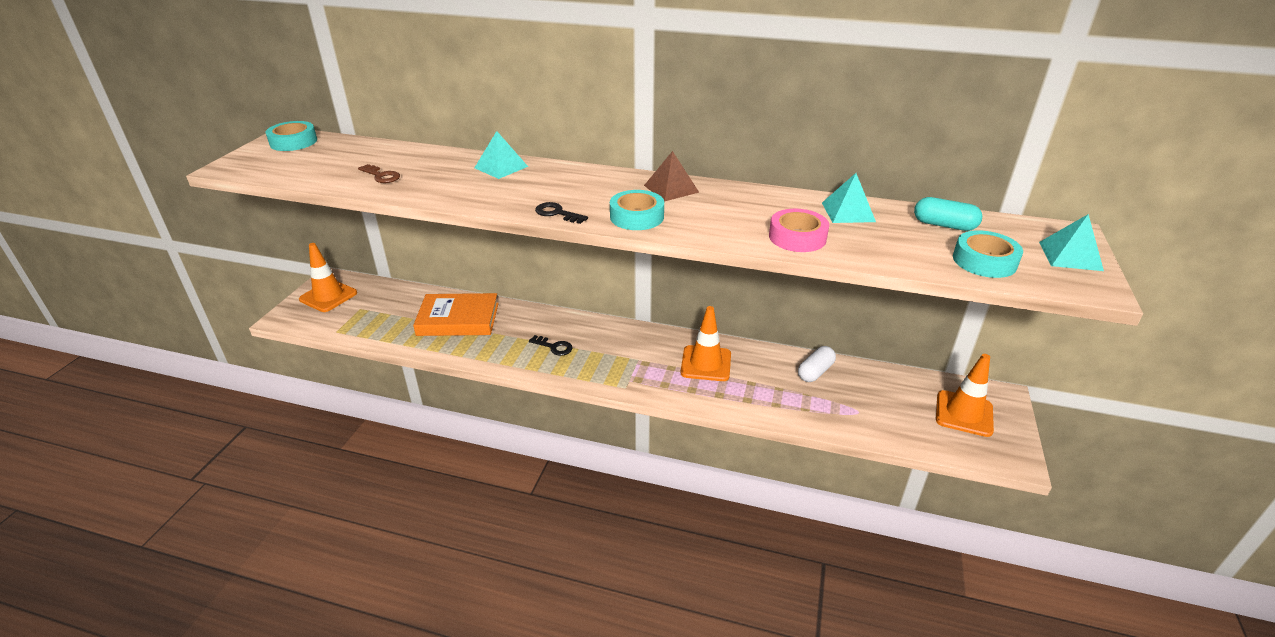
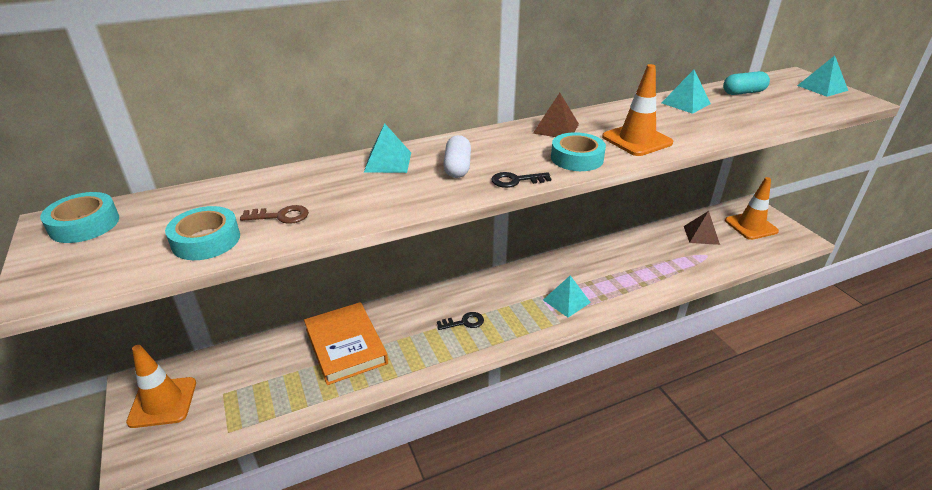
camera: 40 degrees left, 0 degrees up
(458, 319) = (345, 346): orange book -> orange book turned 75 degrees counterclockwise
(655, 375) = (566, 301): none -> turquoise pyramid
(706, 363) = (585, 273): orange traffic cone -> orange traffic cone (637, 140)
(797, 237) = (695, 130): pink tape -> none
(815, 372) = (652, 242): white capsule -> white capsule (457, 167)
(884, 392) = (701, 235): none -> brown pyramid
(984, 261) = (800, 106): turquoise tape -> turquoise tape (206, 240)

